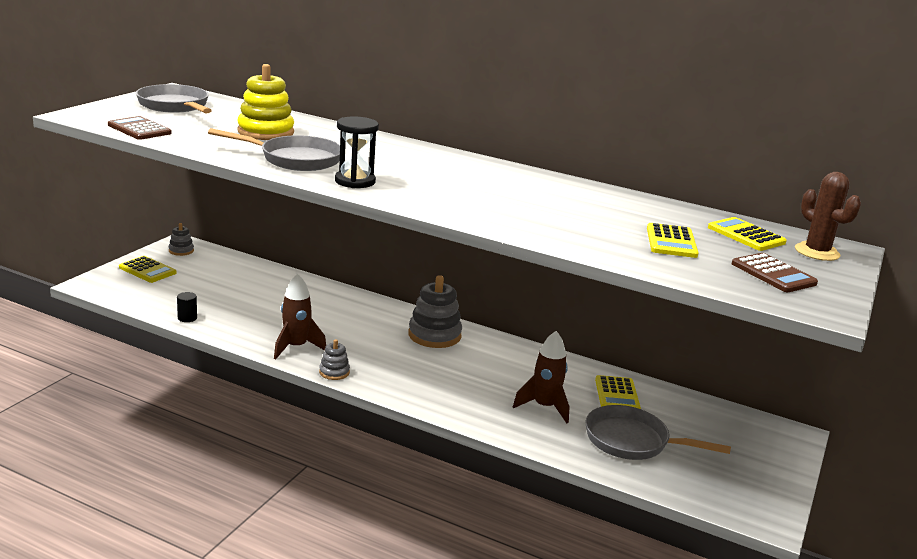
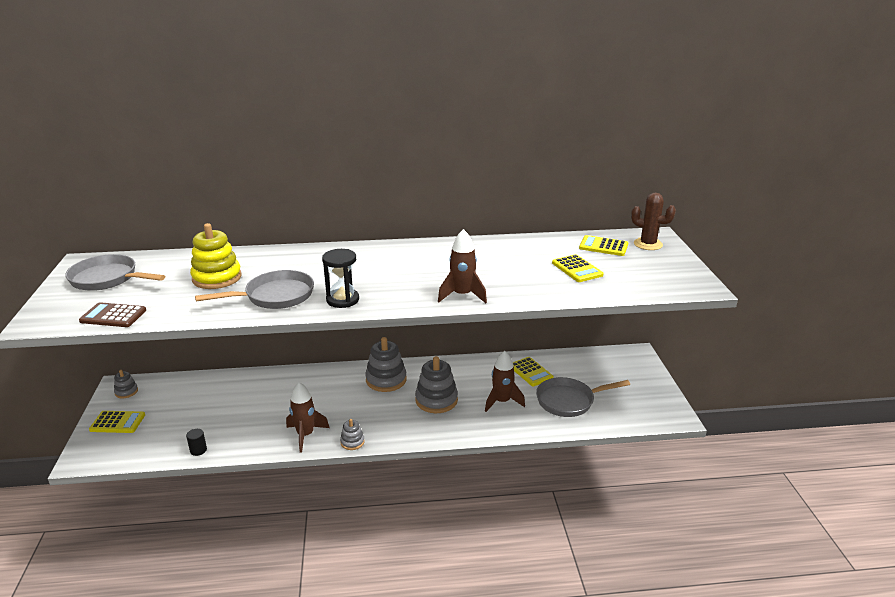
camera: 30 degrees left, 5 degrees up
(468, 374) = (436, 400): none -> grey stacking toy
(487, 218) = (462, 295): none -> brown rocket
(773, 274) = (650, 271): brown calculator -> none

